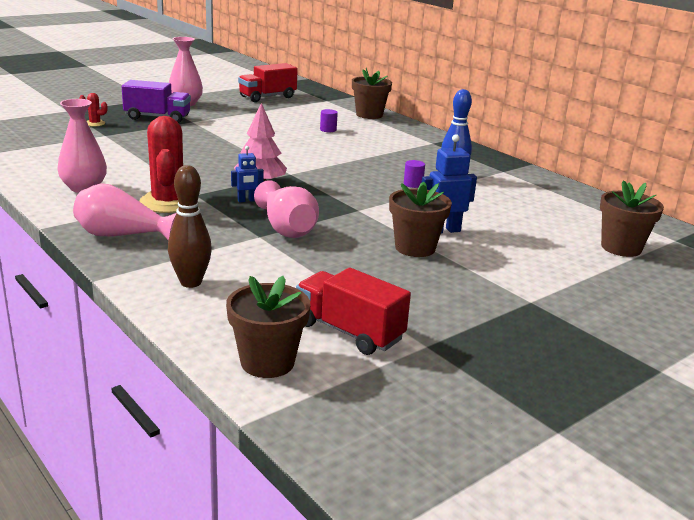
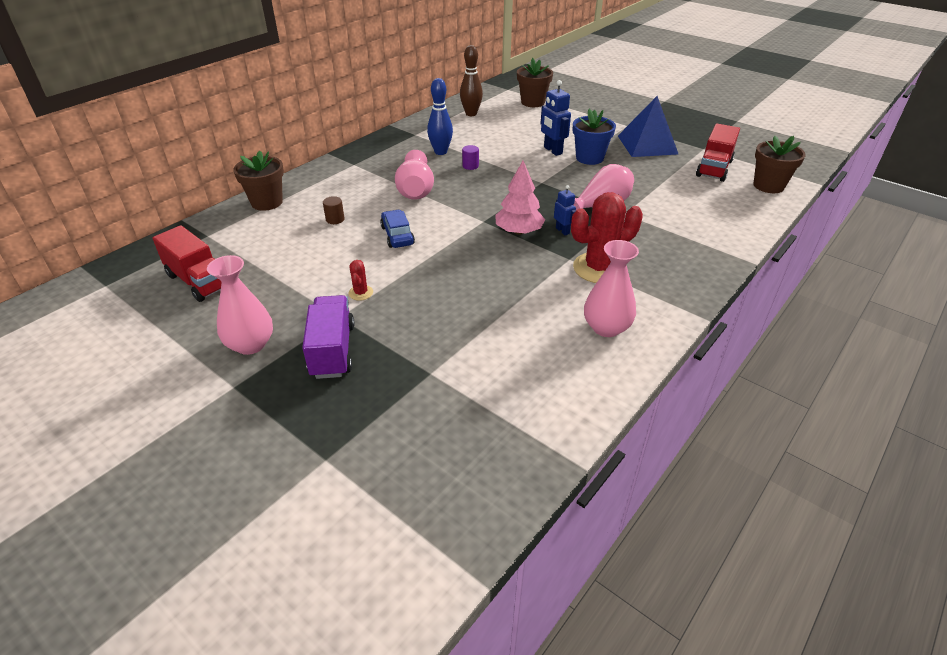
camera: 100 degrees left, 15 degrees up
(95, 123) = (384, 401): red cactus -> red cactus (360, 293)
(122, 236) = (681, 272): pink vase -> pink vase (415, 190)
(191, 282) = (717, 225): brown bowling pin -> brown bowling pin (471, 114)
(287, 144) = (397, 235): none -> blue car
(328, 130) = (335, 219): purple cylinder -> brown cylinder
(415, 248) = (589, 158): brown flower pot -> blue flower pot
(451, 299) = (647, 145): none -> blue pyramid

